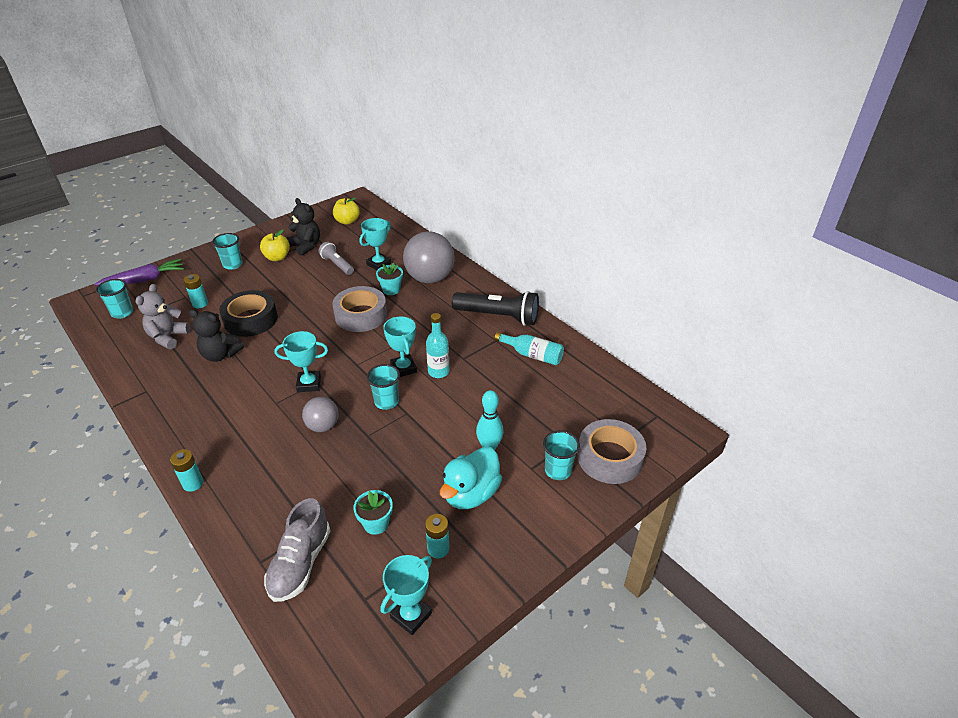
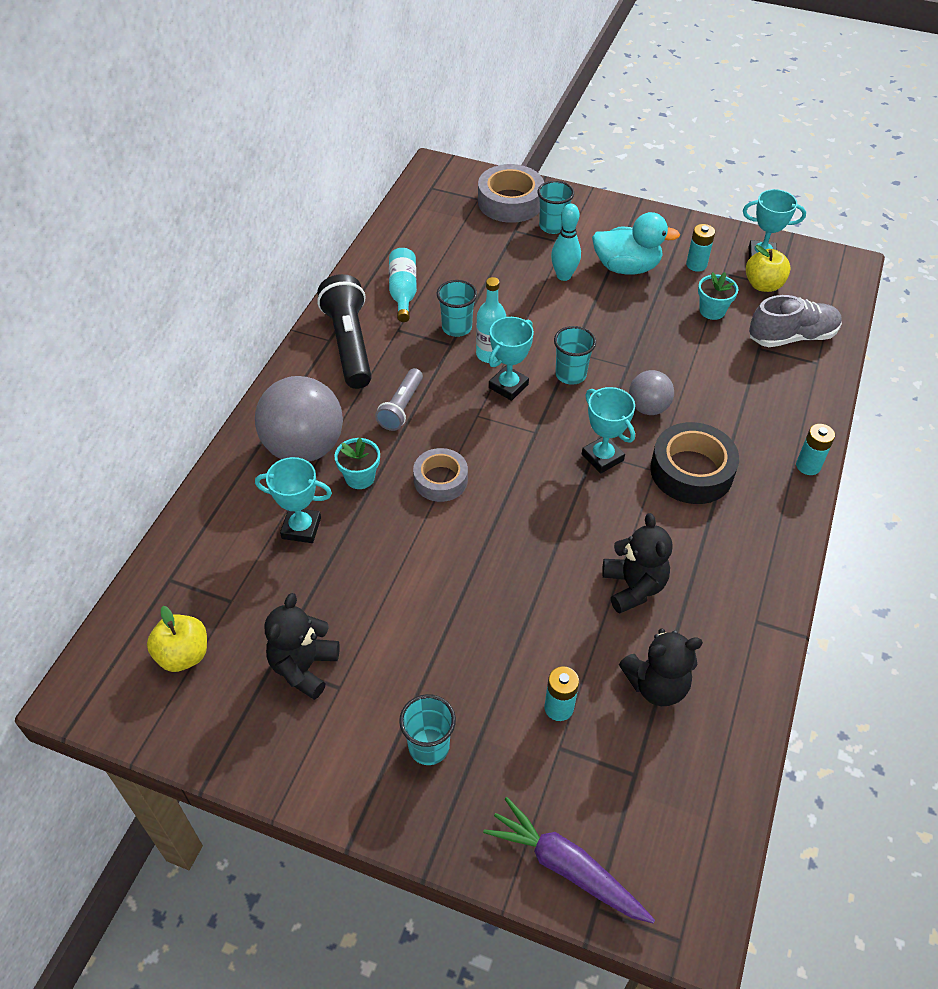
camera: 120 degrees left, 10 degrees up
(122, 312) = (663, 813): turquoise cup -> turquoise cup (456, 328)
(168, 337) = (656, 685): grey teddy bear -> black teddy bear
(250, 319) = (542, 605): black tape -> black tape (691, 471)
(277, 257) = (365, 688): yellow apple -> yellow apple (763, 285)
(337, 265) = (335, 583): grey flashlight -> grey flashlight (401, 407)
(361, 315) = (440, 480): grey tape -> grey tape, size x0.65

